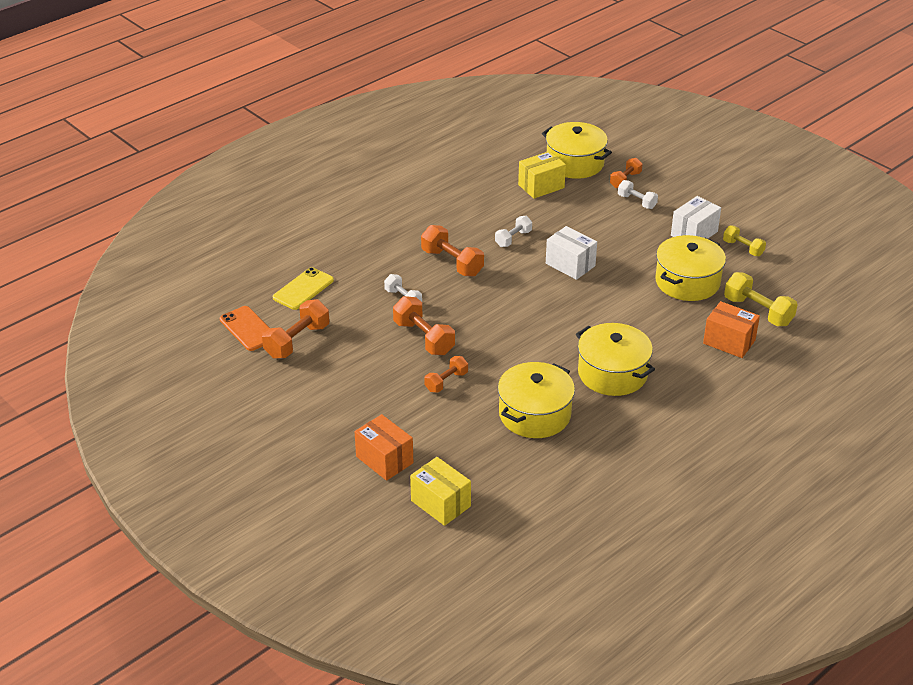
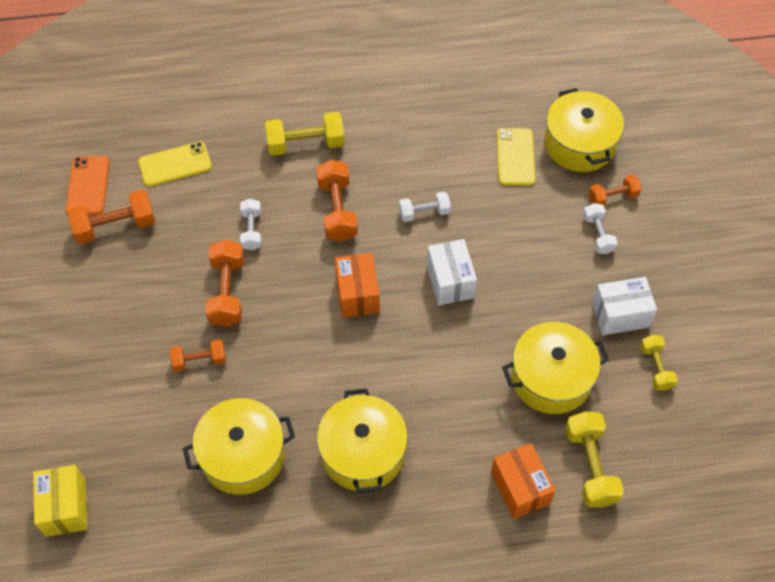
camera: 35 degrees right, 20 degrees up
(384, 460) = (64, 421): orange box -> orange box (357, 294)
(389, 238) = (305, 144): none -> yellow dumbbell
(541, 186) = (515, 157): yellow box -> yellow phone

